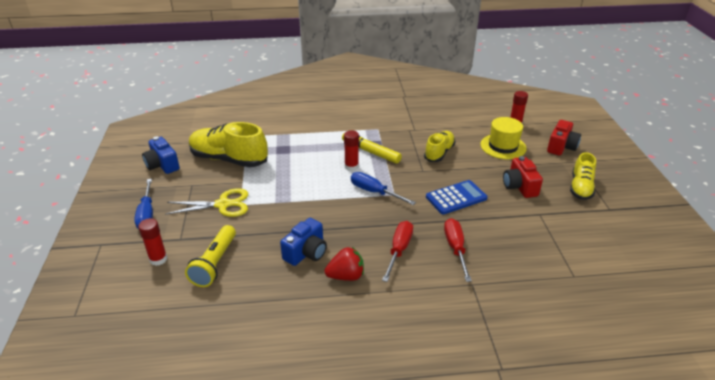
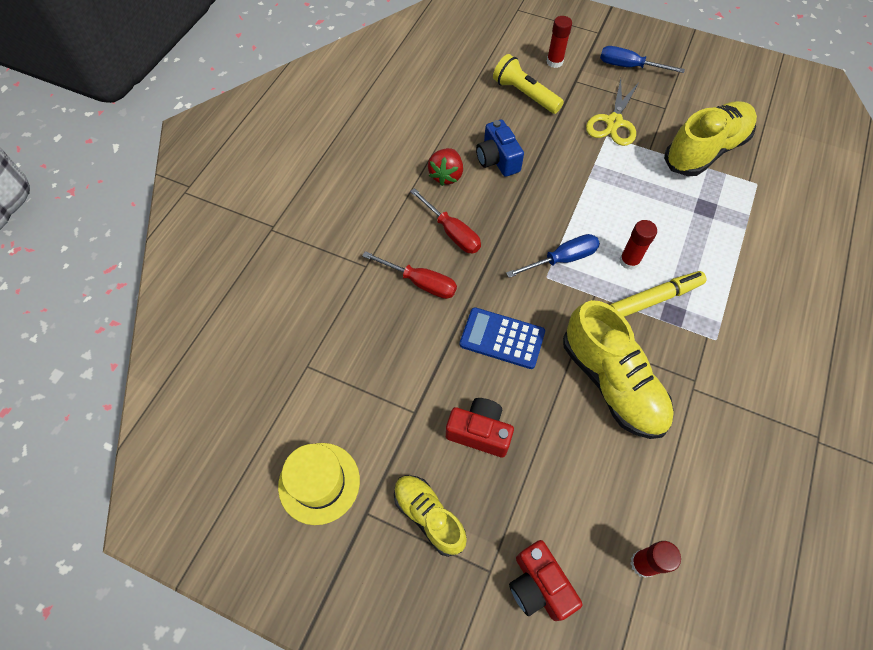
camera: 120 degrees right, 25 degrees up
(162, 165) = (719, 94): blue camera -> none
(439, 153) = (612, 382): yellow shoe -> yellow shoe, size x1.67
(456, 197) = (502, 338): blue calculator -> blue calculator turned 105 degrees clockwise
(503, 146) = (585, 487): yellow hat -> yellow hat (319, 483)

